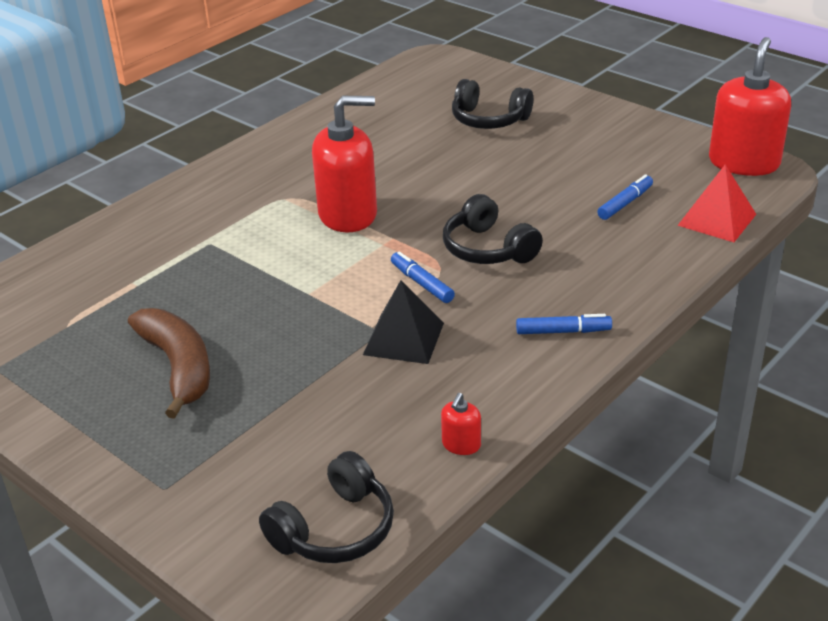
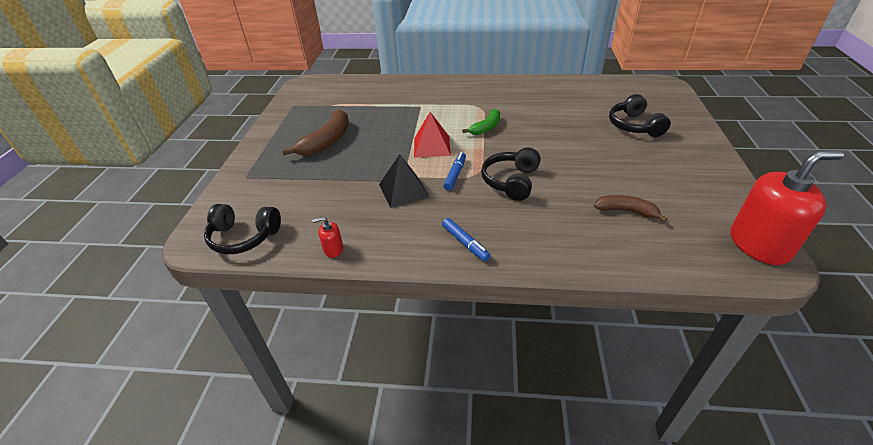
camera: 55 degrees right, 5 degrees up
(348, 214) = (486, 127): red soap dispenser -> green banana
(625, 203) = (626, 211): blue marker -> brown banana
(717, 220) = (667, 260): red pyramid -> red pyramid (432, 146)

